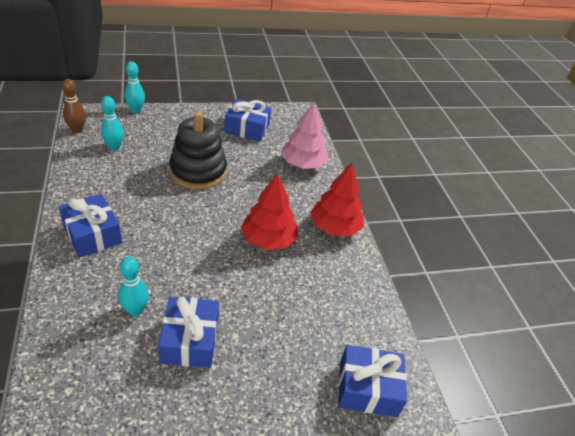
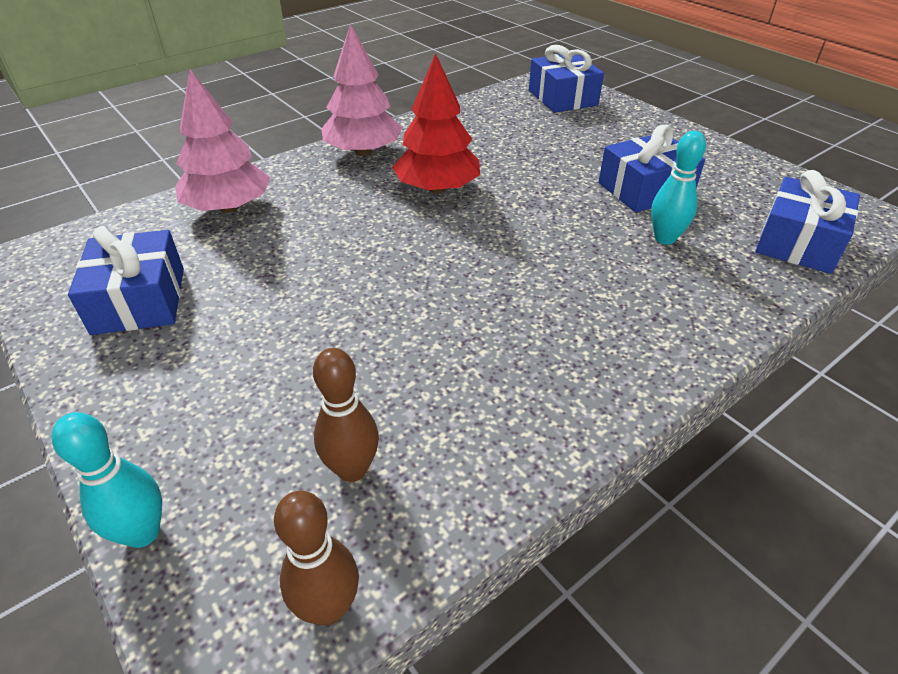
camera: 110 degrees left, 0 degrees up
(92, 234) = (610, 344): blue gift -> blue gift (798, 242)
(114, 147) = (352, 469): turquoise bowling pin -> brown bowling pin
(198, 171) = (339, 304): black stacking toy -> none
(334, 227) = (363, 152): red tree -> pink tree

